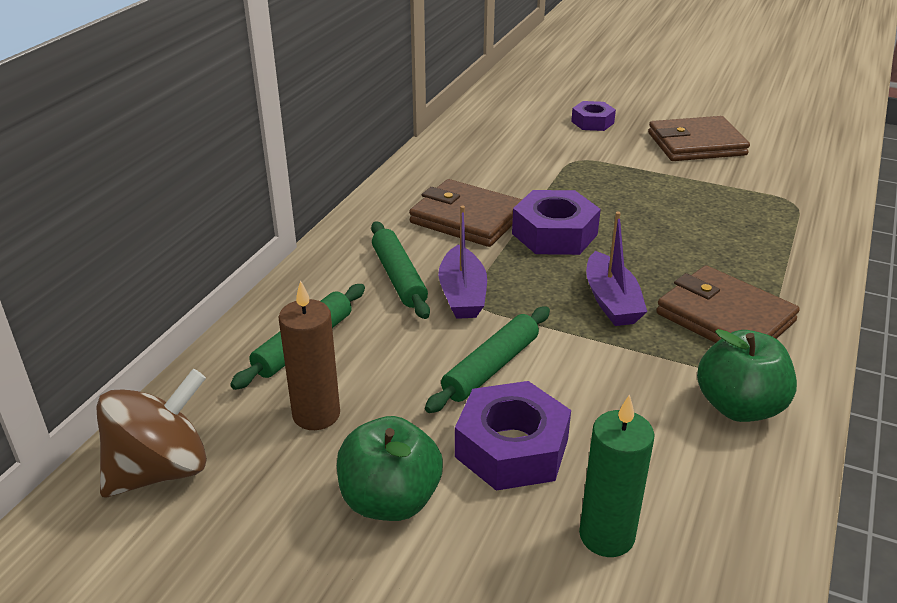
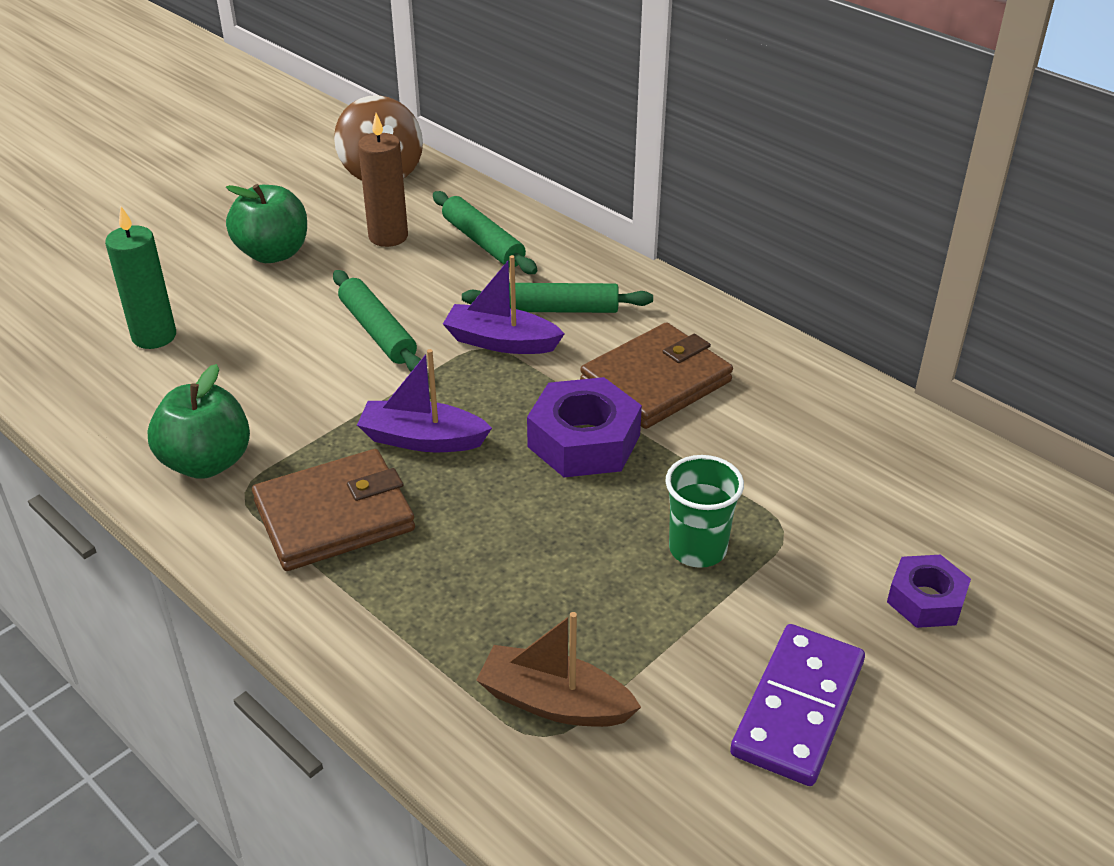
camera: 110 degrees right, 5 degrees up
(512, 448) = (274, 317): purple nut -> none
(617, 181) = (697, 549): none -> green cup
(696, 144) = (797, 707): brown wallet -> purple domino
(770, 203) = (554, 702): none -> brown boat

